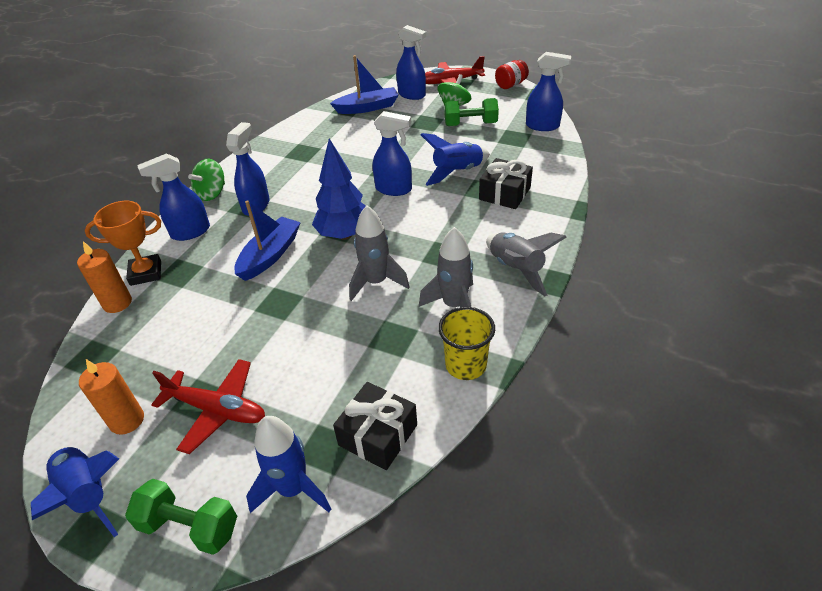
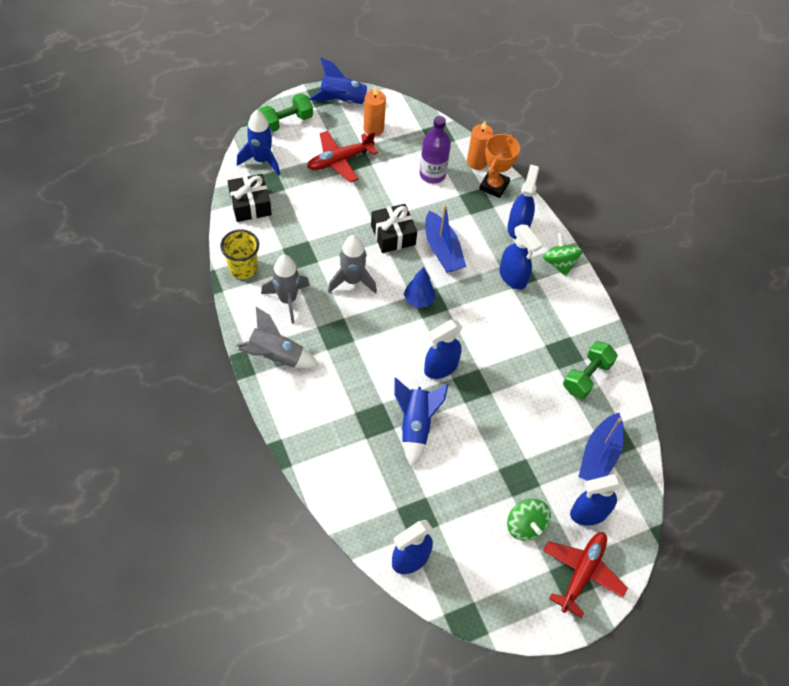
camera: 125 degrees right, 15 degrees up
(168, 322) = (432, 174): none -> purple bottle
(345, 235) = (418, 300): blue tree -> blue tree, size x0.60
(470, 124) = (477, 506): green dumbbell -> green dumbbell (586, 376)
(504, 193) = (353, 428): black gift -> black gift (393, 235)
(511, 85) = (516, 621): red jar -> none

